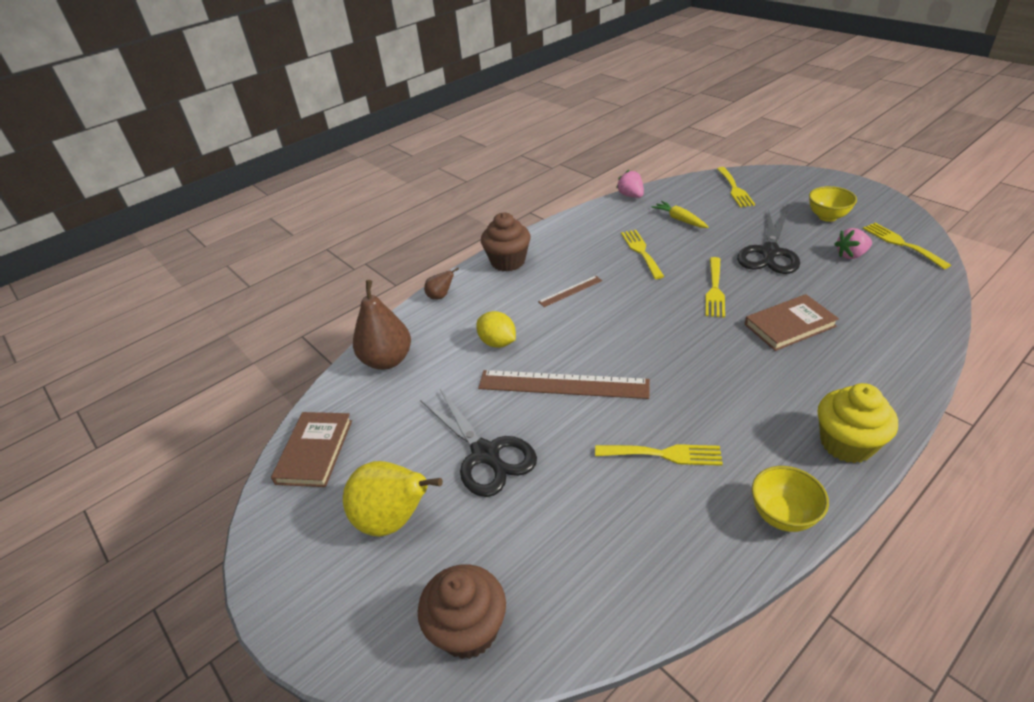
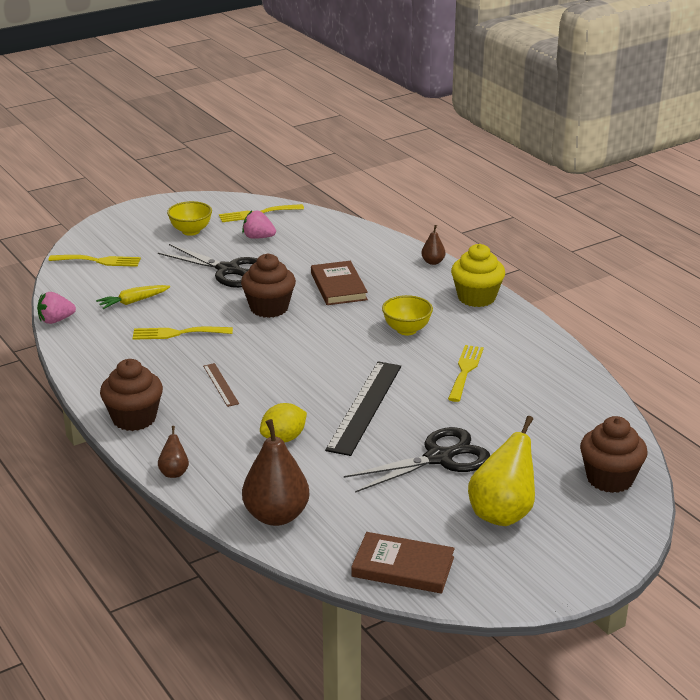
camera: 85 degrees left, 10 degrees down
(563, 384) = (364, 407): brown ruler -> black ruler
(714, 290) = (269, 308): yellow fork -> brown cupcake
(782, 515) = (533, 336): yellow bowl -> yellow bowl (406, 330)
(851, 255) = (258, 237): pink strawberry -> pink strawberry turned 120 degrees clockwise
(909, 390) = (433, 262): none -> brown pear

